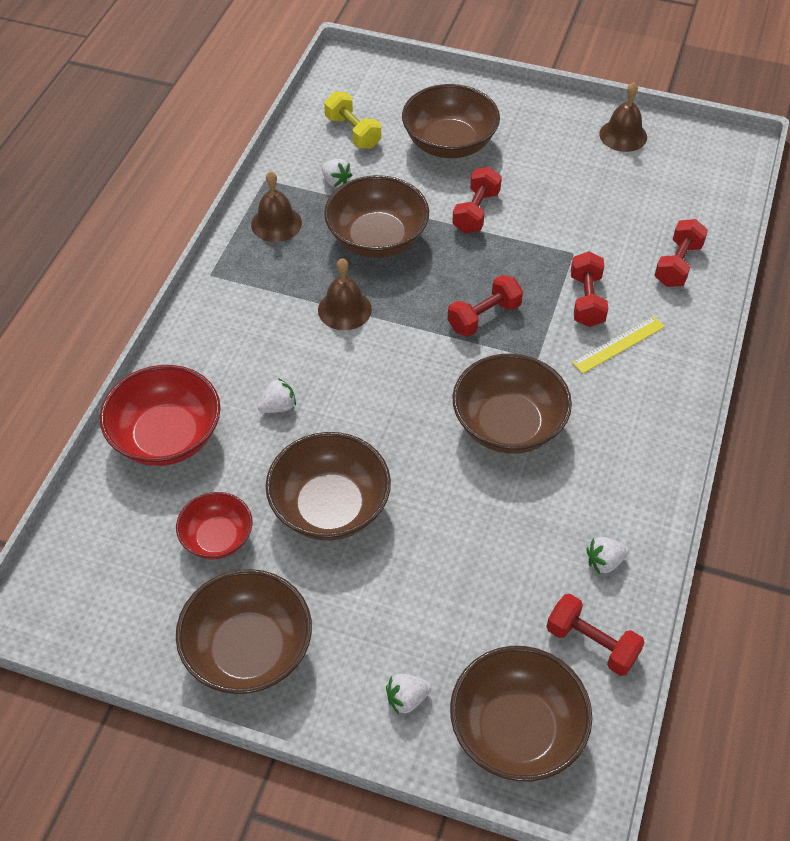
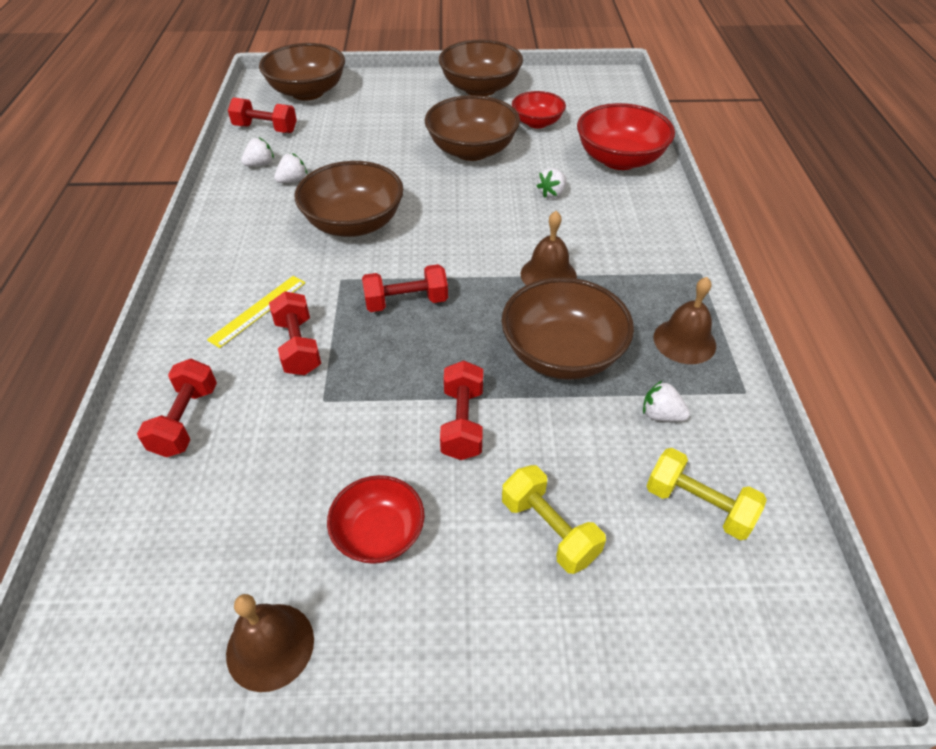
camera: 160 degrees right, 5 degrees down
(407, 699) = (376, 90): white strawberry -> white strawberry (292, 180)
(449, 143) = (549, 529): brown bowl -> yellow dumbbell
(484, 317) = (406, 302): red dumbbell -> red dumbbell turned 45 degrees clockwise
(552, 166) = (379, 533): none -> red bowl

